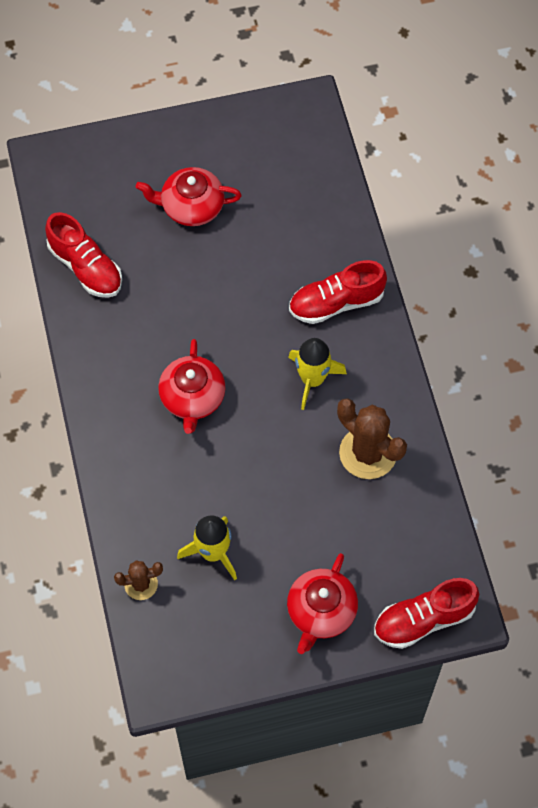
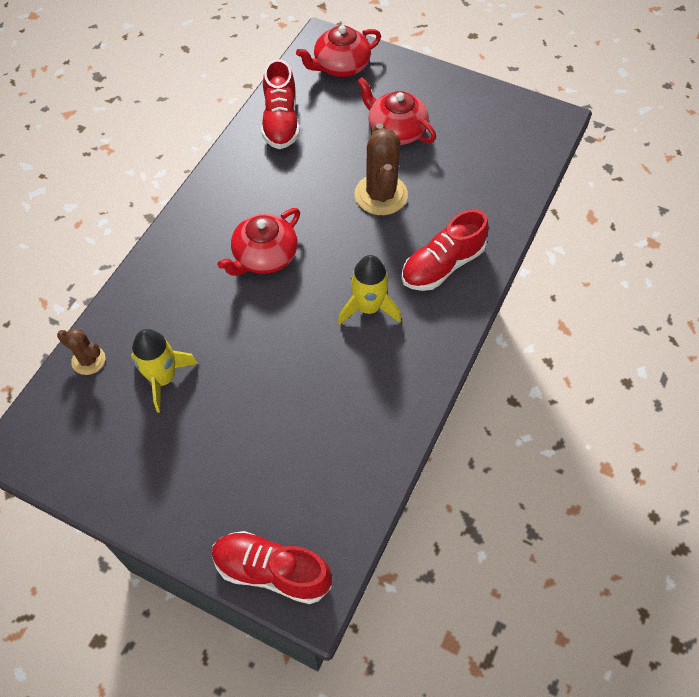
camera: 40 degrees right, 5 degrees down
(321, 611) = (196, 492): red teapot -> red teapot (340, 66)
(336, 303) = (442, 265): red shoe -> red shoe turned 60 degrees counterclockwise
(368, 453) = (358, 395): brown cactus -> brown cactus (381, 195)

